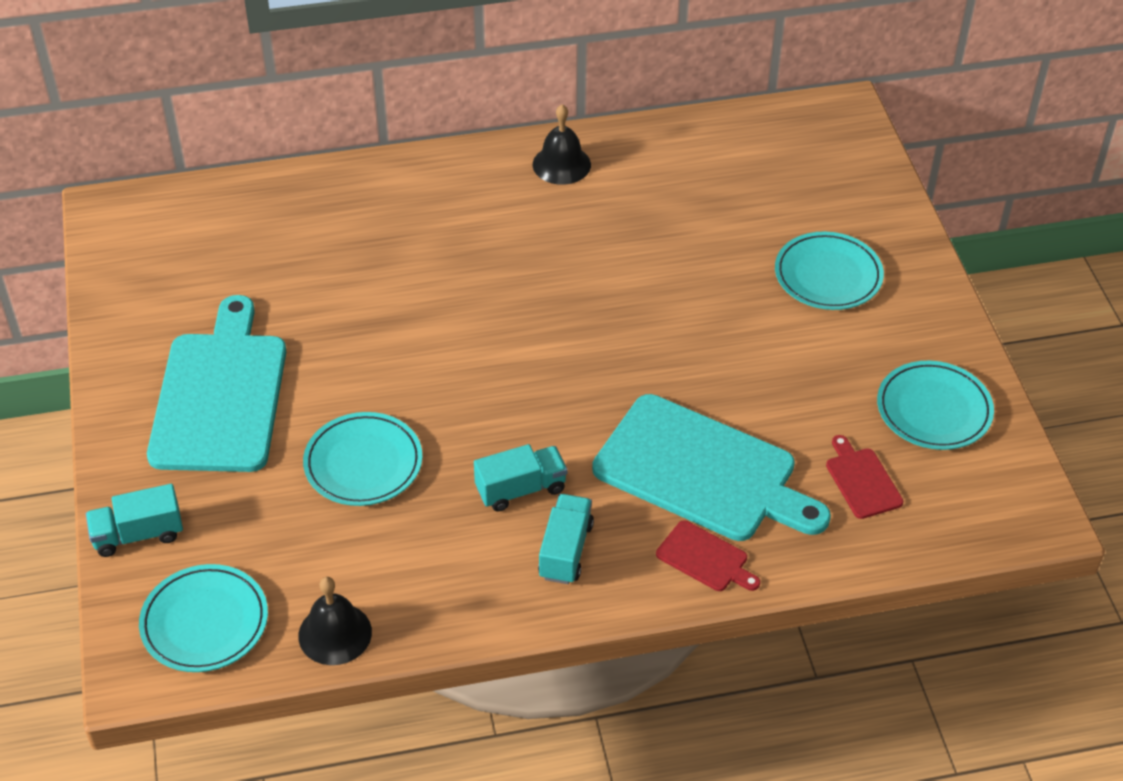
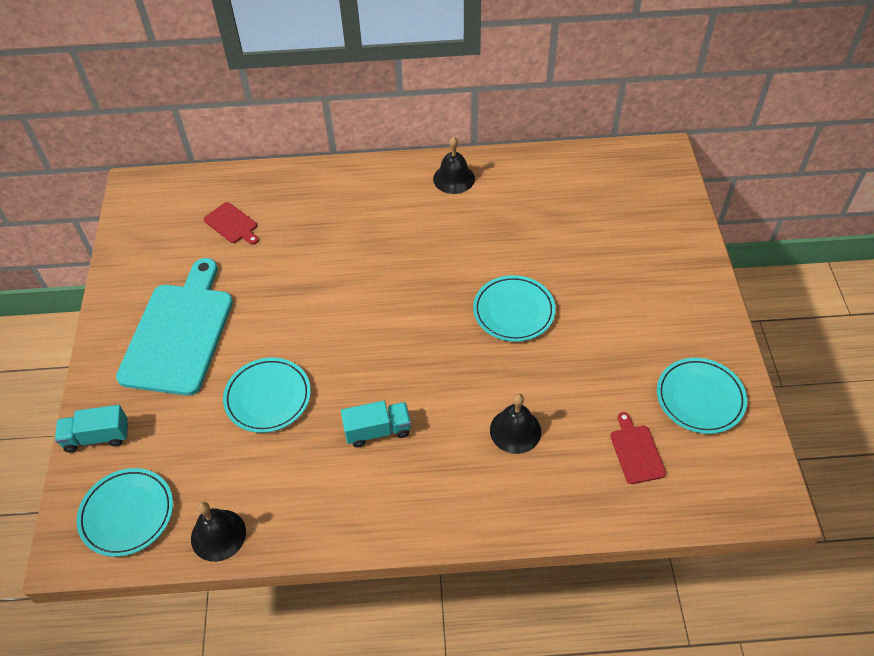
camera: 10 degrees right, 5 degrees up
(565, 551) = (401, 485): turquoise truck -> none
(702, 471) = (515, 430): turquoise cutting board -> black bell
(705, 558) = (505, 504): red cutting board -> red cutting board (232, 224)
(828, 275) = (634, 281): turquoise plate -> turquoise plate (514, 311)

